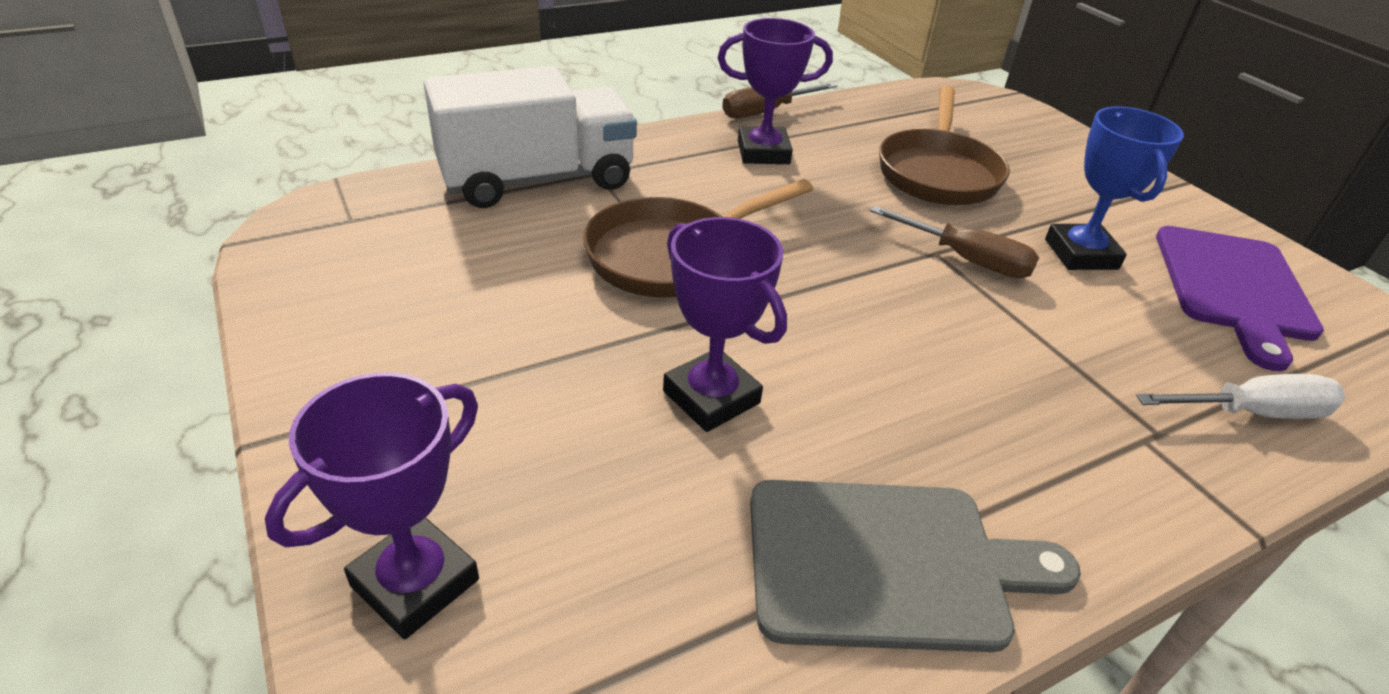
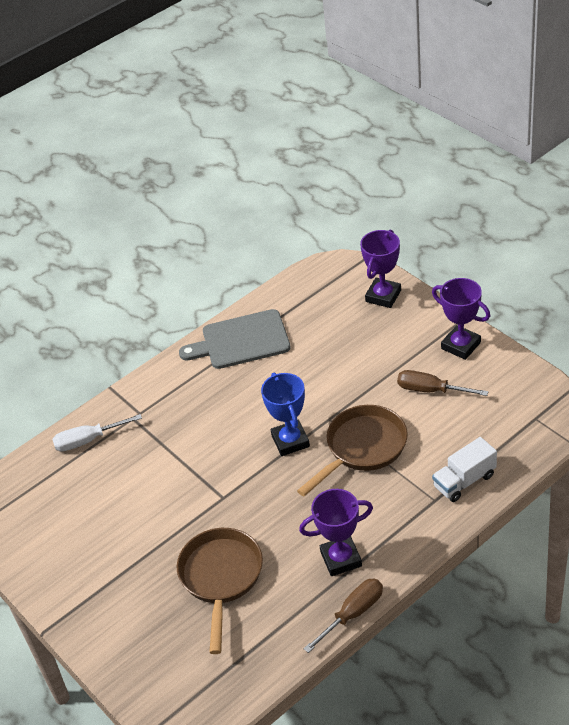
camera: 175 degrees right, 5 degrees up
(537, 180) = (464, 481): white truck -> white truck, size x0.56
(711, 397) = (316, 379): purple trophy -> purple trophy (461, 345)
(965, 259) = (207, 497): brown screwdriver -> brown screwdriver (431, 390)
(1081, 254) = (140, 523): blue trophy -> blue trophy (290, 441)
(1234, 288) = (60, 523): purple cutting board -> none

